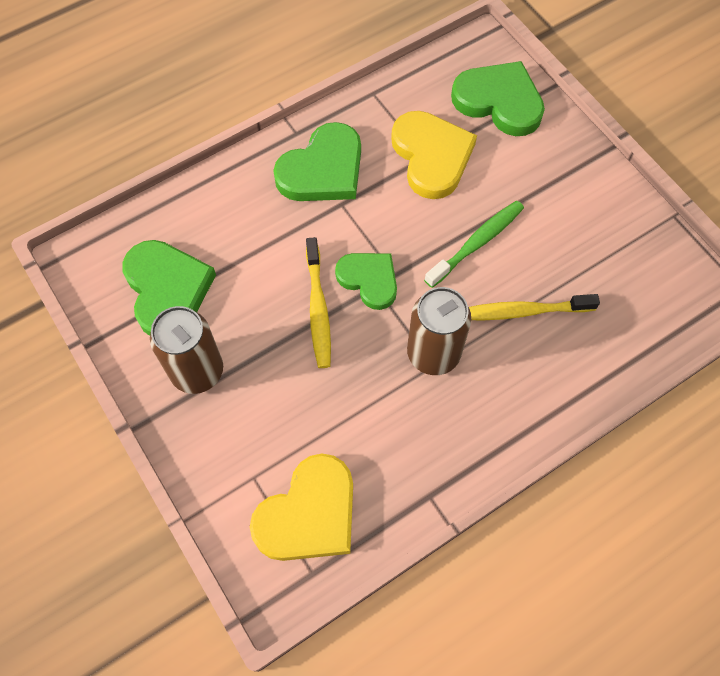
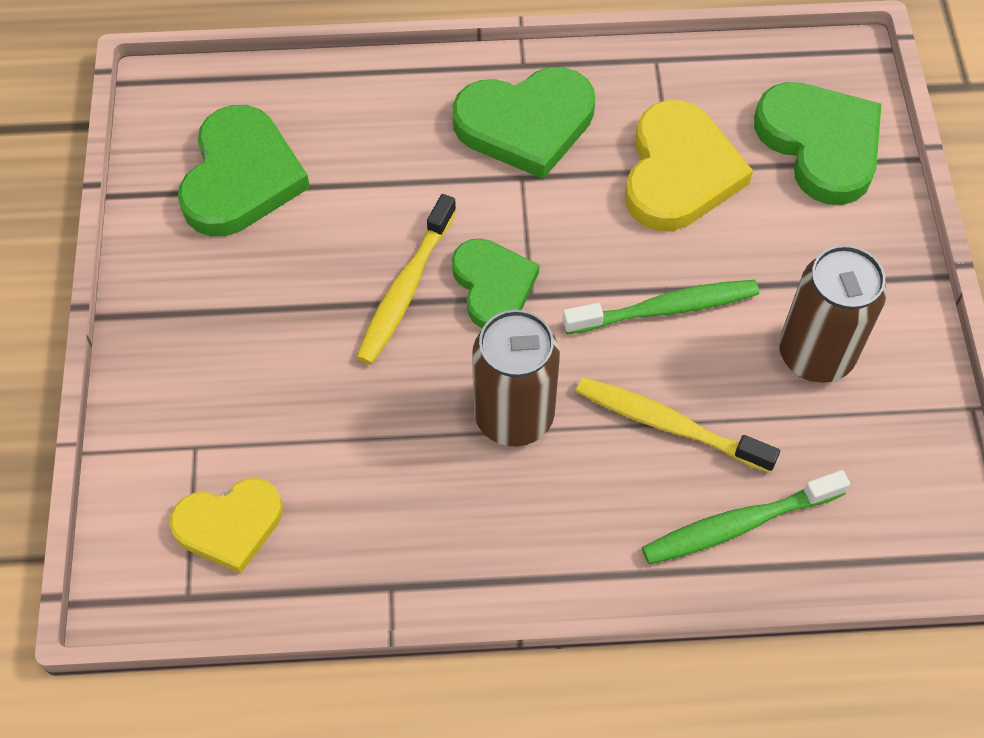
camera: 30 degrees right, 5 degrees down
(197, 371) = (212, 289): brown can -> brown can (815, 355)
(309, 514) = (229, 525): yellow heart -> yellow heart, size x0.66
(596, 349) = (737, 524): none -> green toothbrush

